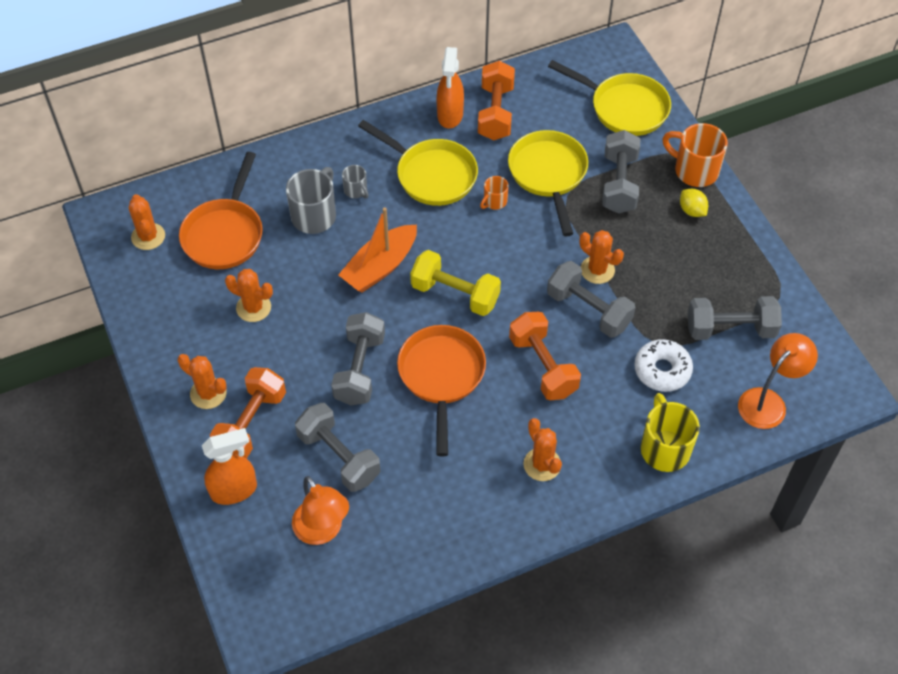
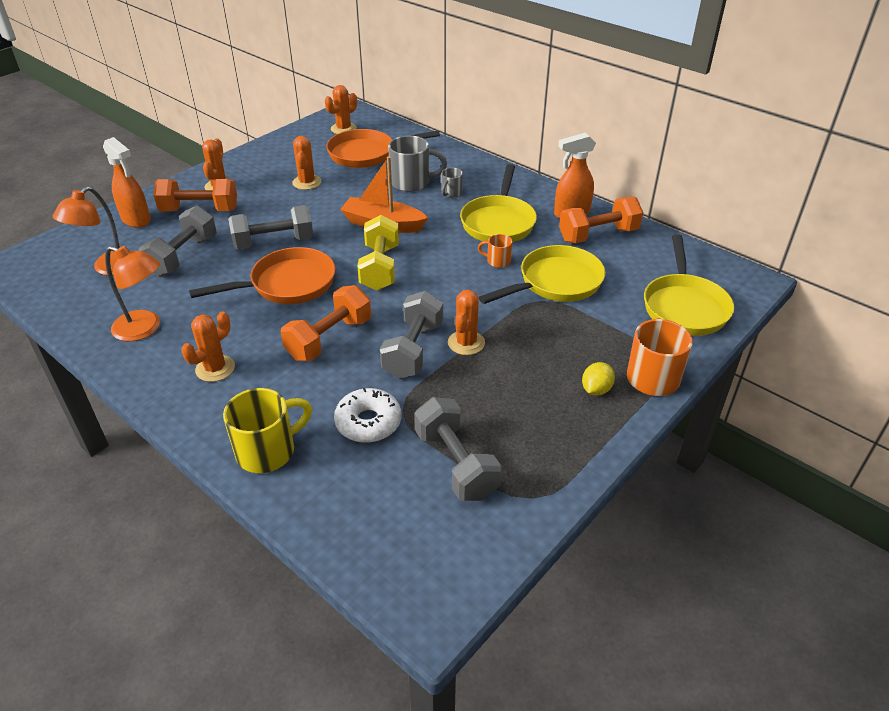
camera: 65 degrees right, 15 degrees down
(619, 183) = (585, 329): grey dumbbell -> none
(768, 402) = (371, 526): orange lamp -> orange lamp (145, 329)

